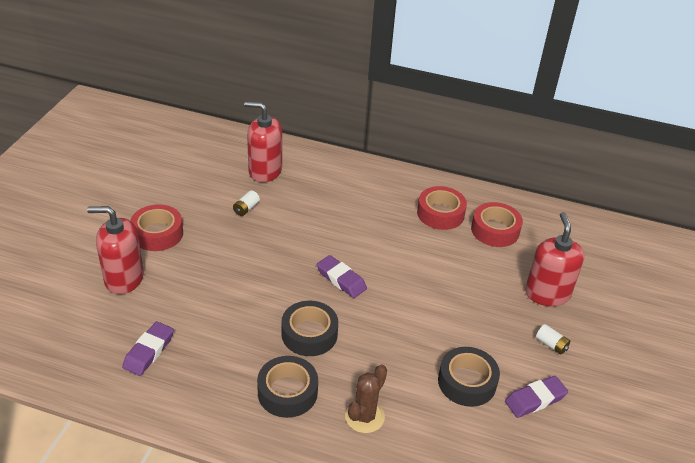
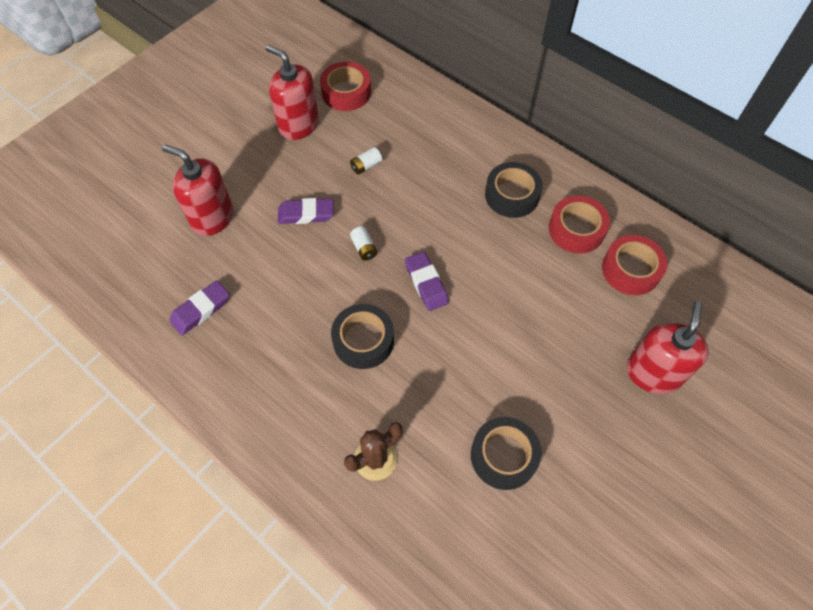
camera: 25 degrees right, 20 degrees up
(157, 233) = (265, 173): red tape -> red tape (346, 92)
(265, 171) = (406, 123): red soap dispenser -> red soap dispenser (298, 125)
(287, 392) = (311, 402): black tape -> black tape (512, 195)
(535, 399) = (570, 505): purple eraser -> purple eraser (306, 214)
(551, 345) = (624, 442): white battery -> white battery (364, 248)

